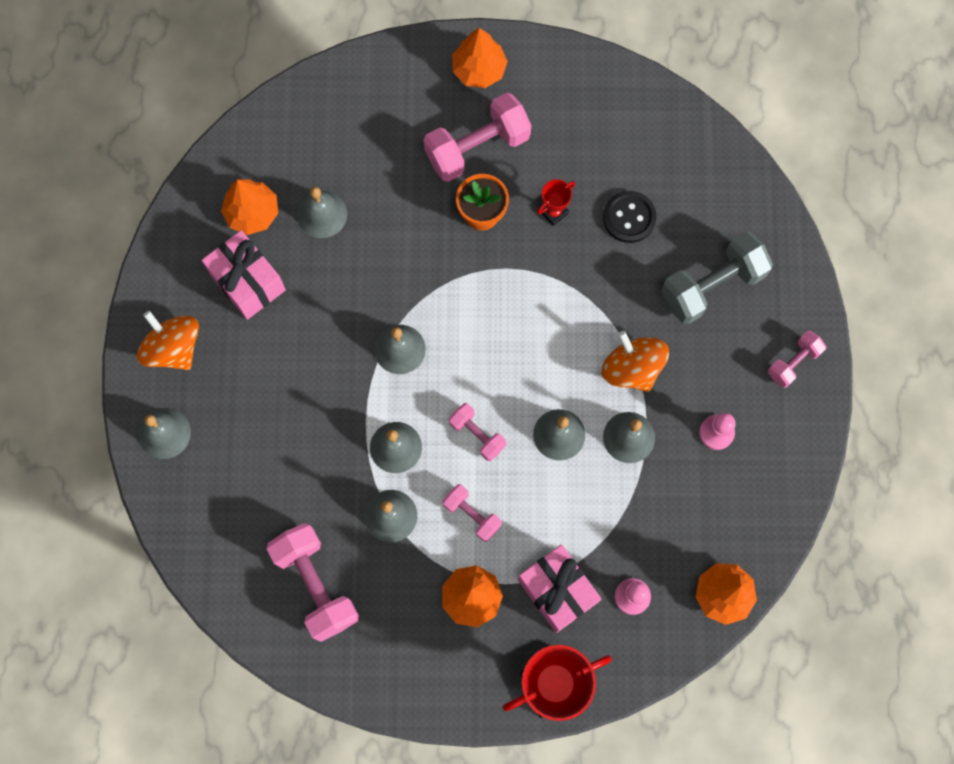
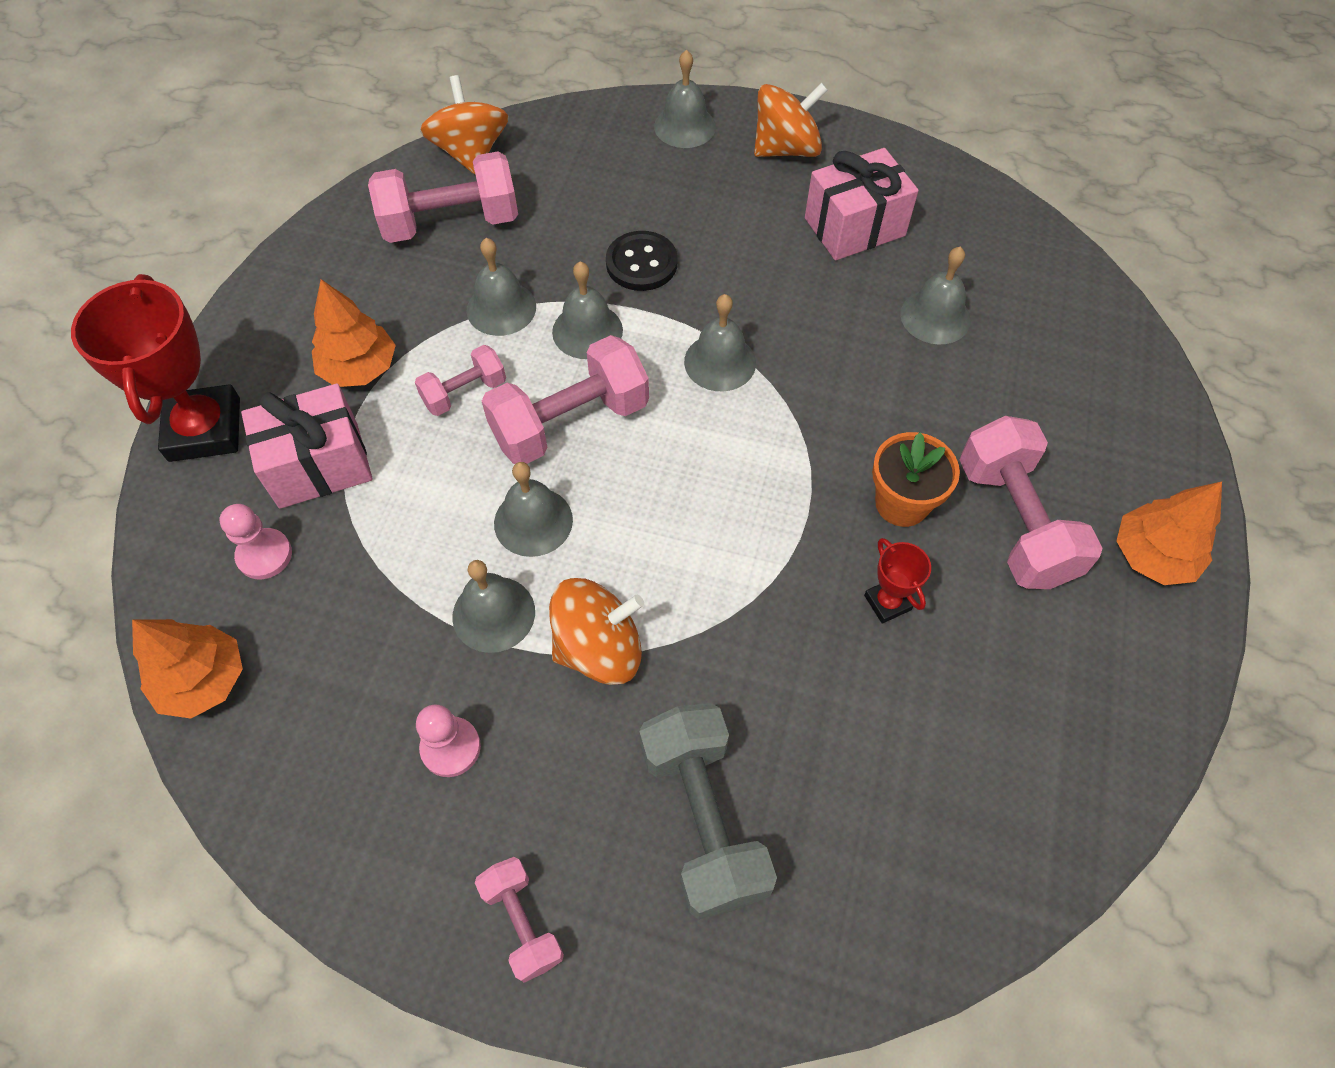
camera: 105 degrees right, 15 degrees down
(234, 597) = (470, 153): none -> orange spinning top
(252, 213) = (949, 247): orange tree -> none
(477, 434) = (570, 422): pink dumbbell -> pink dumbbell, size x1.81
(629, 217) = (856, 715): black button -> black button (641, 263)

